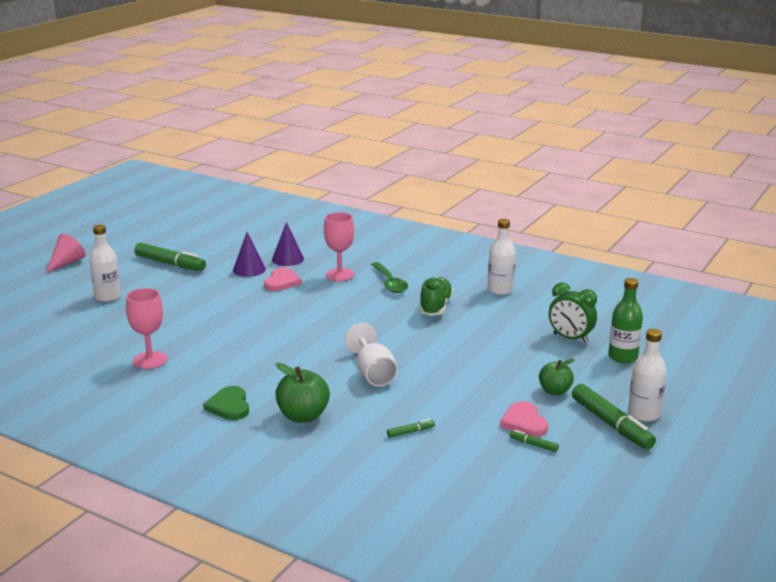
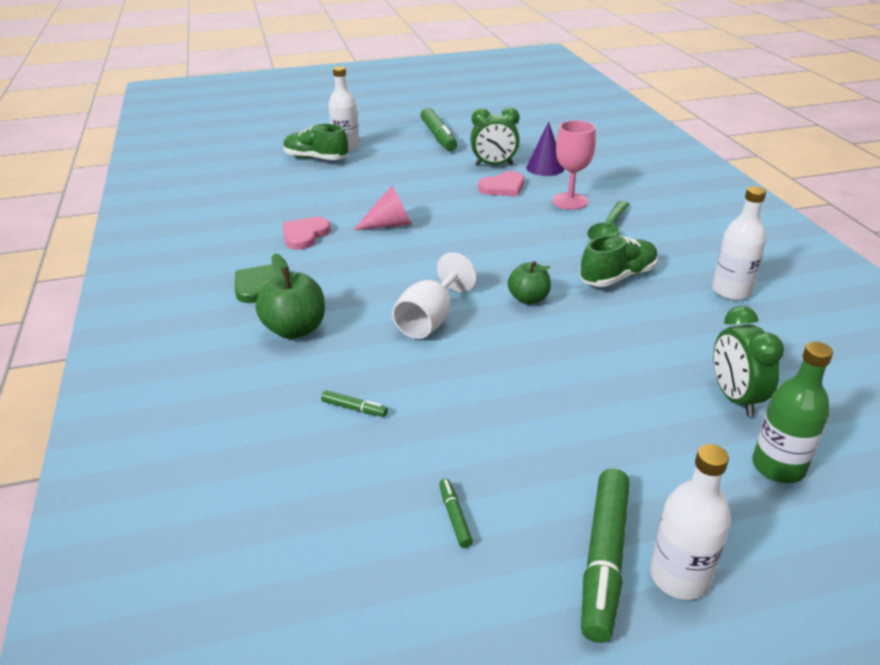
camera: 45 degrees right, 10 degrees up
(66, 263) = (366, 110): pink cone -> pink cone (390, 224)
(99, 314) = (316, 158): none -> green shoe
(150, 360) = (280, 213): pink goblet -> none
(249, 269) = (494, 165): purple cone -> green clock
(524, 422) = (492, 478): pink heart -> pink heart (305, 235)
(555, 391) = (599, 459): green apple -> green apple (528, 299)

